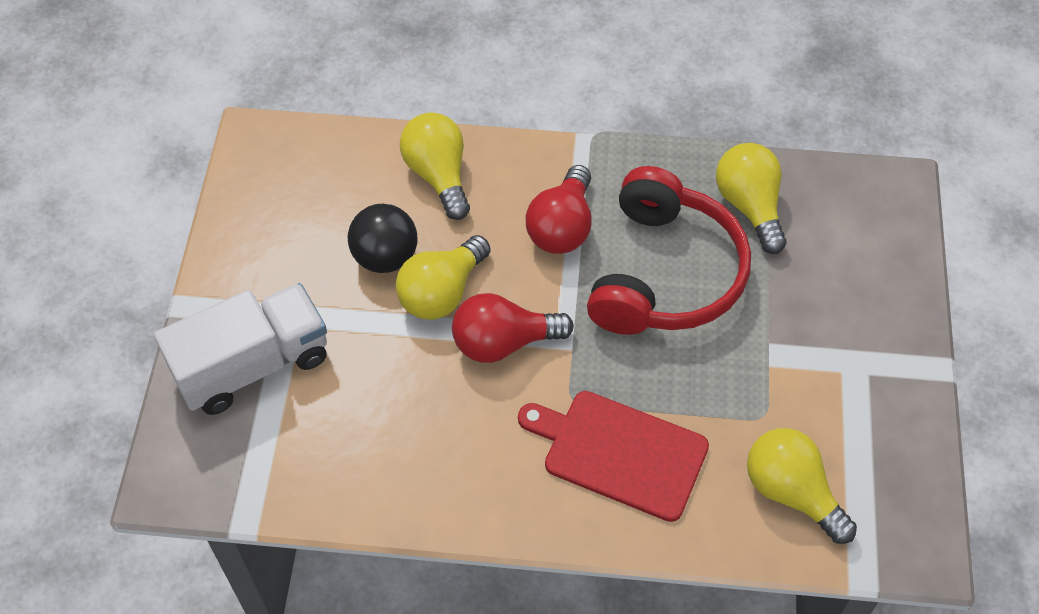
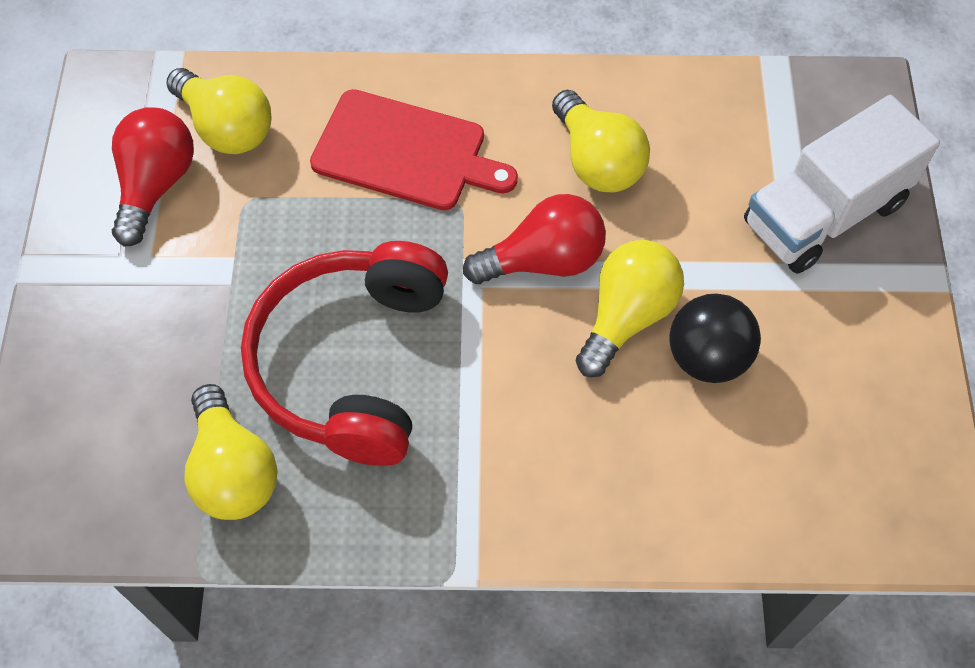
camera: 175 degrees right, 5 degrees up
(438, 175) = (664, 486): yellow light bulb -> yellow light bulb (597, 161)
(562, 227) = (486, 418): red light bulb -> red light bulb (156, 185)

